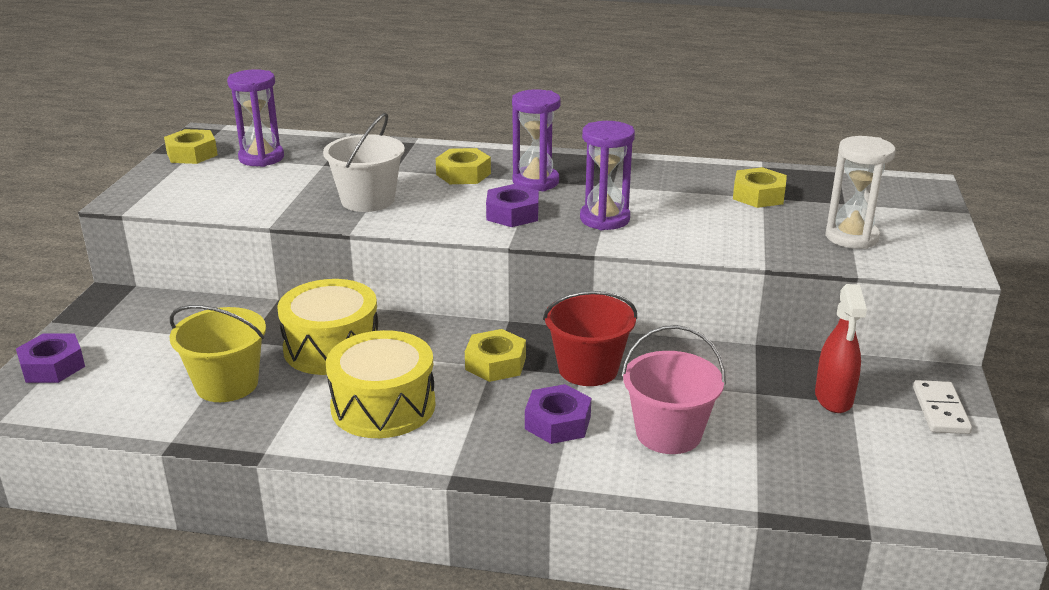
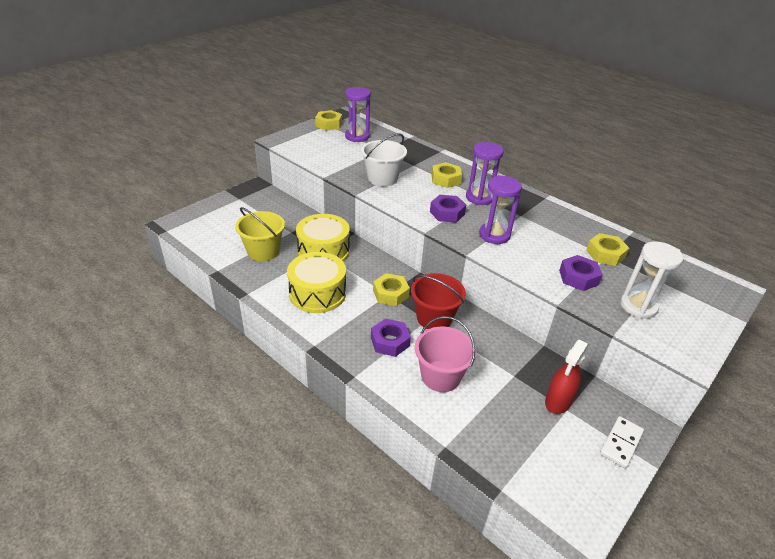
camera: 30 degrees right, 10 degrees up
(53, 366) = (206, 212): purple nut -> purple nut (578, 277)

